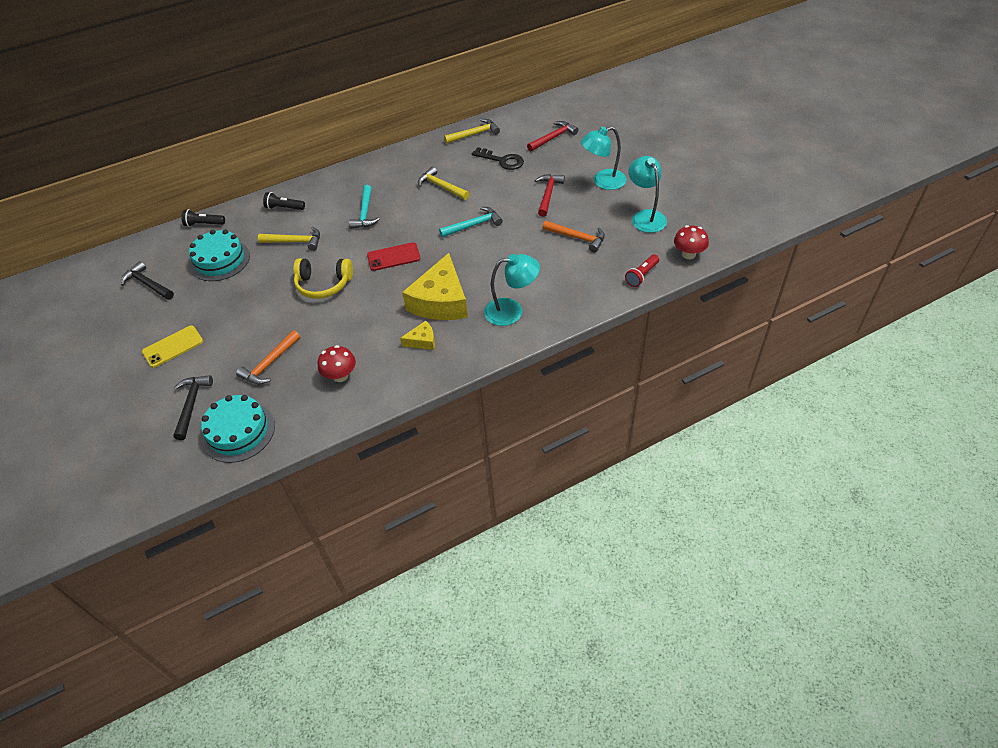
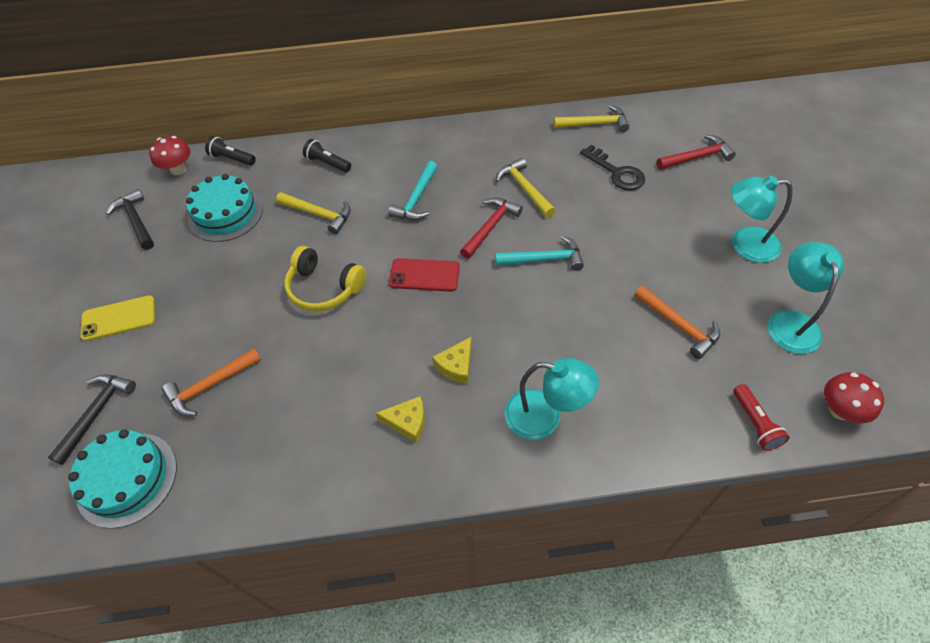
camera: 20 degrees right, 5 degrees up
(340, 376) = (283, 439): red mushroom -> red mushroom (178, 169)
(441, 301) = (456, 366): yellow cheese -> yellow cheese, size x0.46
(548, 195) = (660, 242): red hammer -> red hammer (490, 227)
(642, 275) = (755, 423): red flashlight -> red flashlight turned 75 degrees counterclockwise

